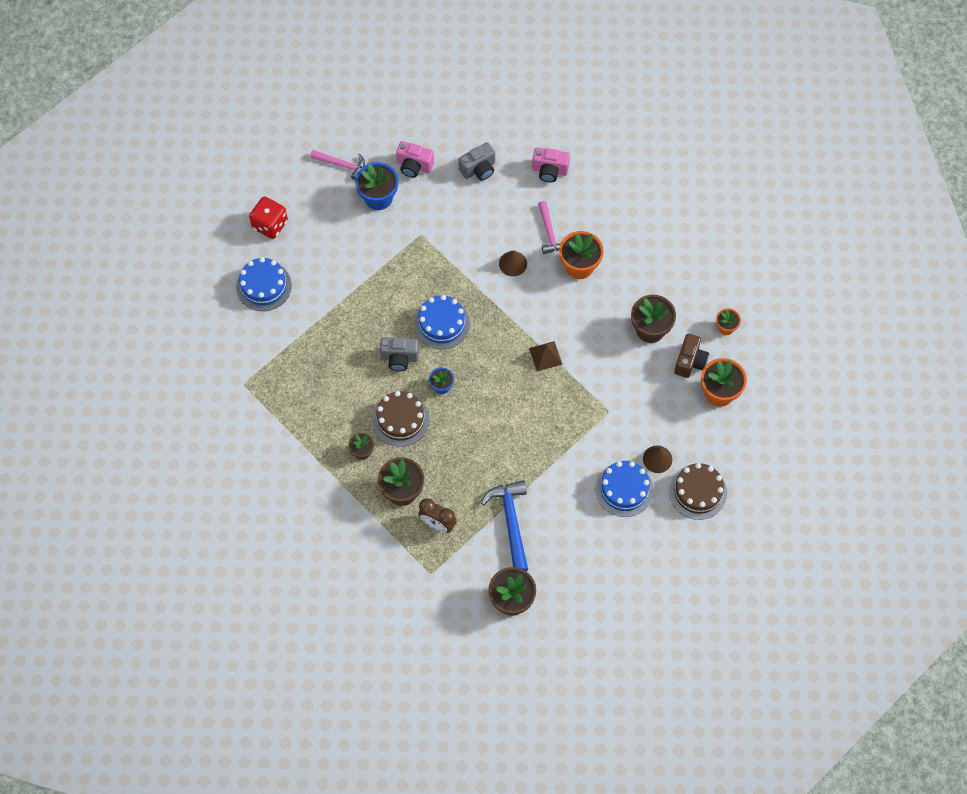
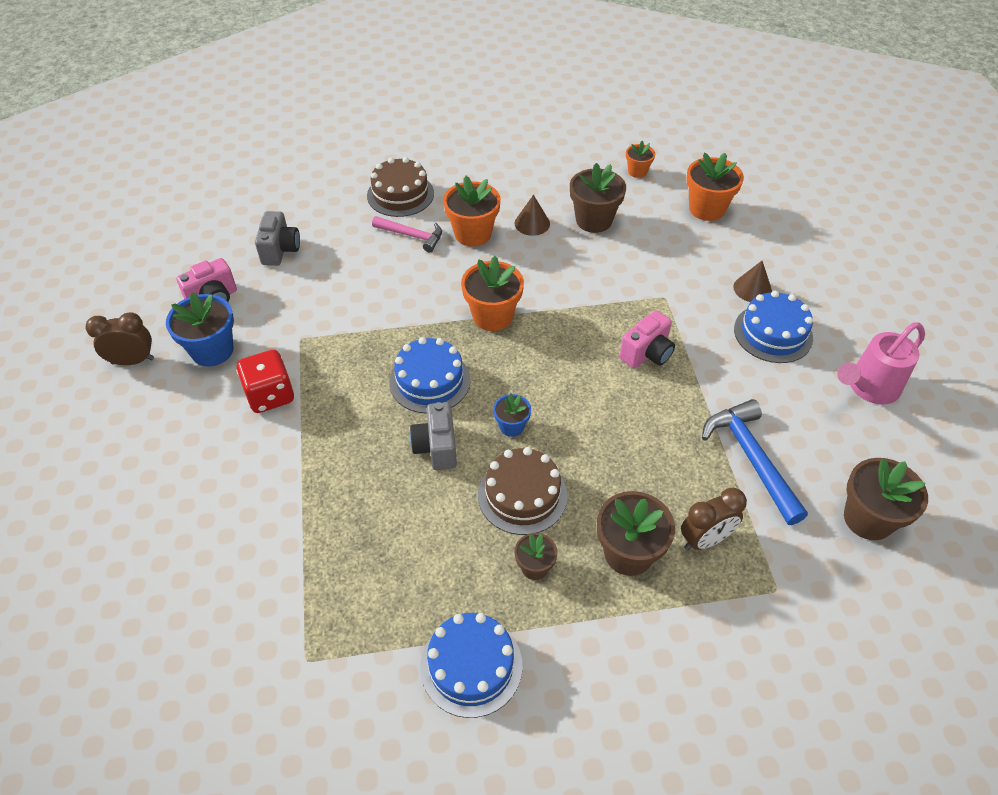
camera: 55 degrees left, 15 degrees down
(264, 286) = (191, 540): blue cake -> blue cake (471, 665)
(270, 225) = (118, 480): red dice -> red dice (270, 395)
(341, 165) = (133, 361): pink hammer -> brown clock
(399, 358) = (436, 447): grey camera -> grey camera turned 135 degrees clockwise
(511, 522) = (751, 458): blue hammer -> blue hammer turned 45 degrees clockwise
(513, 263) = (417, 281): brown cone -> brown cone (532, 223)
(516, 324) = (492, 316): none -> orange flower pot
(545, 356) = (554, 313): brown pyramid -> none
(549, 171) = (344, 201): pink camera -> pink camera (647, 354)
(617, 563) = (869, 388): none -> pink watering can
(690, 362) = (655, 211): brown camera -> none
(698, 492) = (814, 278): brown cake -> brown cake (400, 194)

